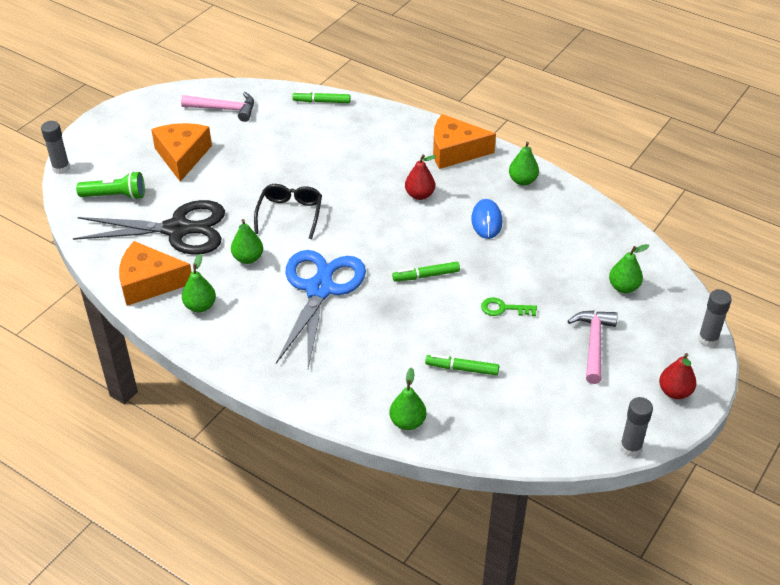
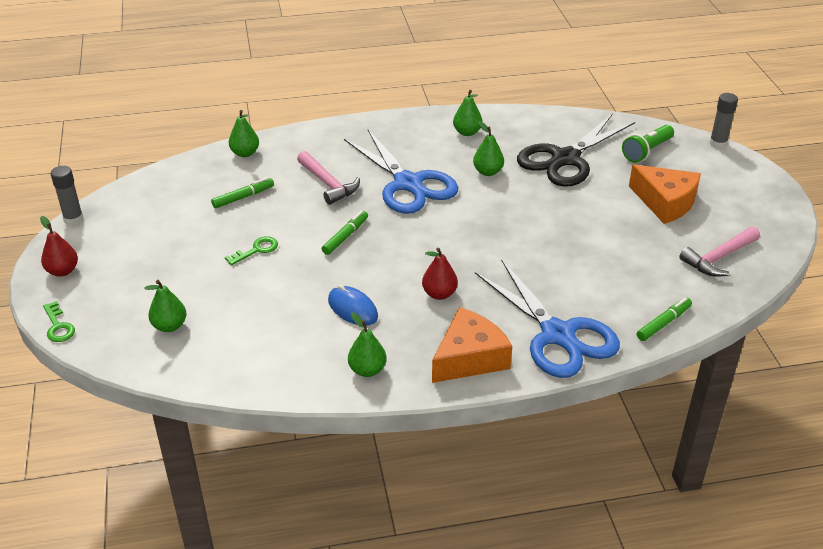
camera: 135 degrees right, 5 degrees down
(149, 282) = (521, 125): orange cheese -> none
(290, 214) = (512, 215): black glasses -> none
(387, 131) = (557, 335): none -> blue scissors
(593, 344) = (157, 267): pink hammer -> pink hammer (328, 184)
(708, 339) = (58, 326): grey glue stick -> green key

